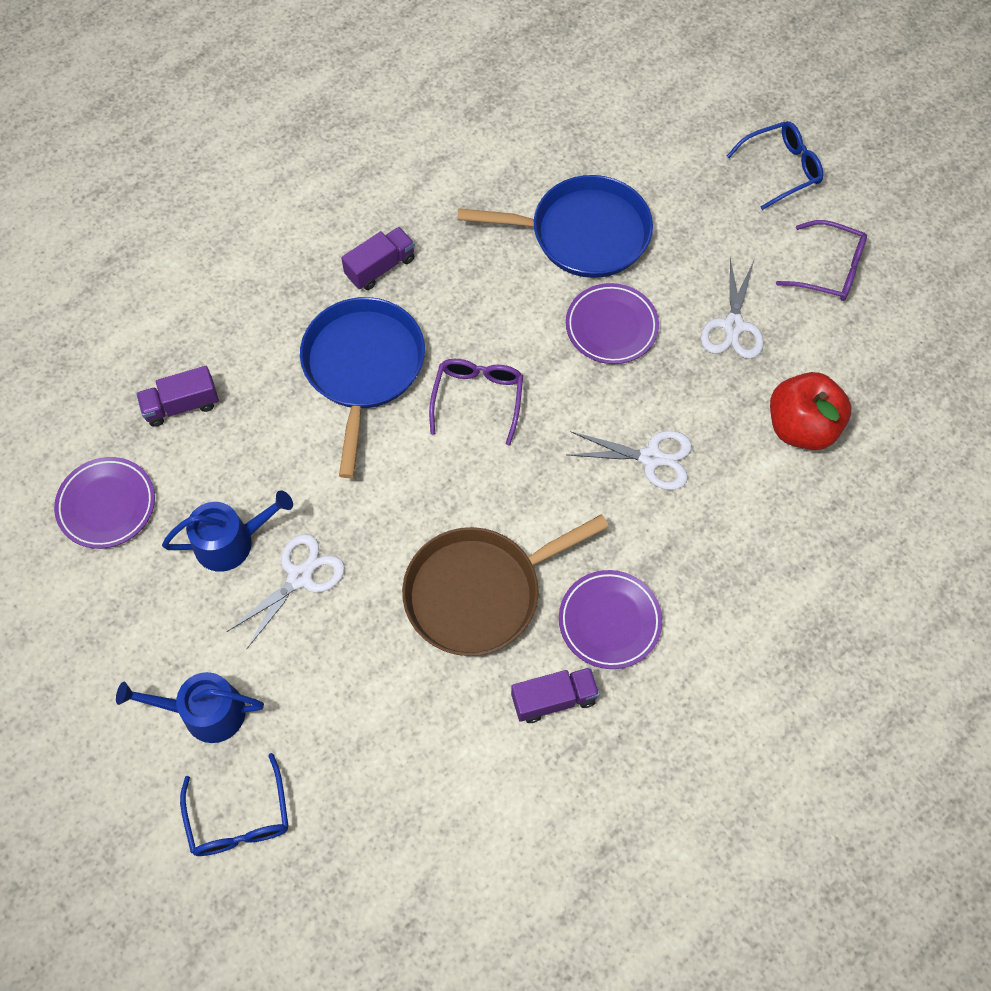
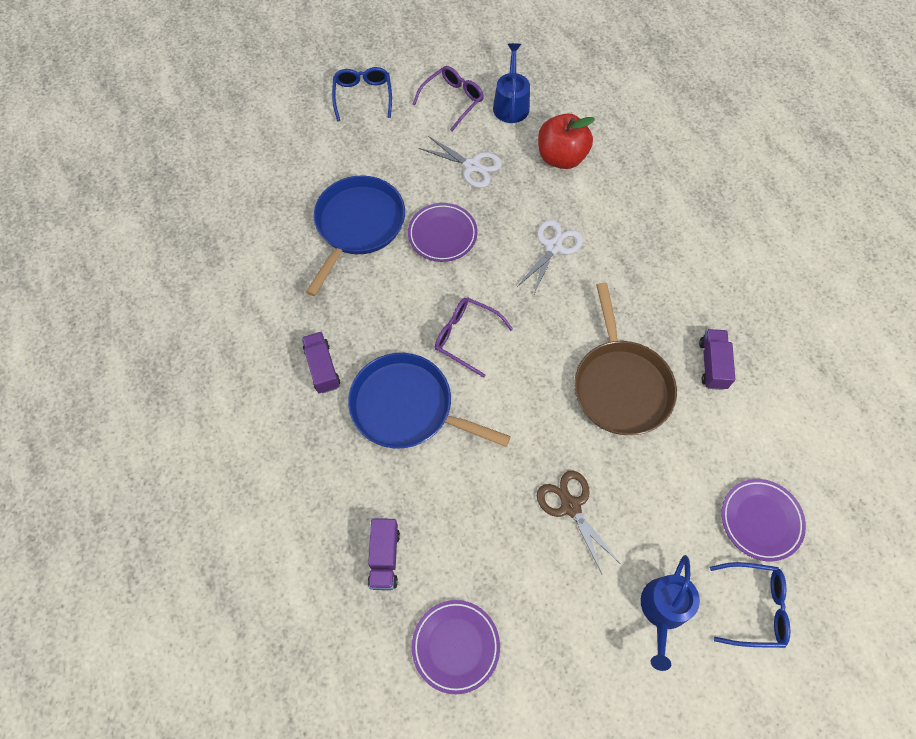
camera: 70 degrees left, 0 degrees up
(231, 541) = (524, 551): blue watering can -> blue watering can (511, 104)
(300, 577) = (570, 506): white scissors -> brown scissors
(609, 621) = (665, 312): purple plate -> purple plate (760, 520)

